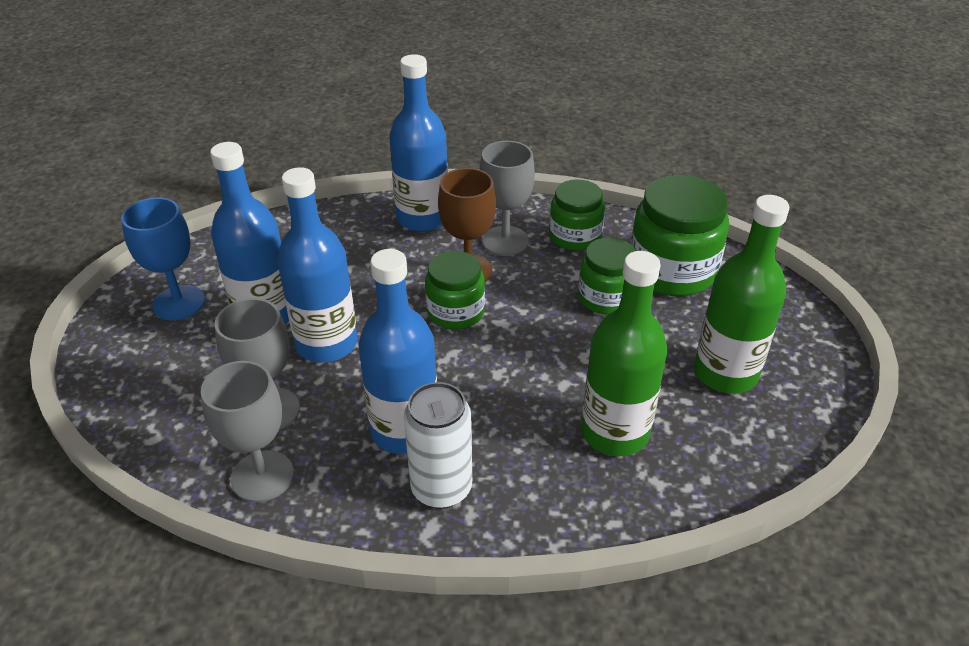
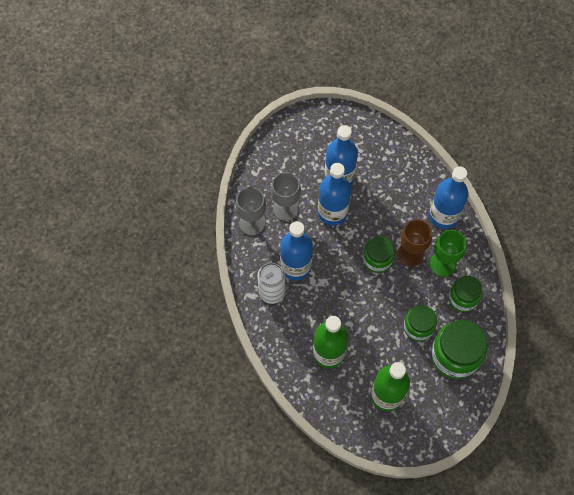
camera: 70 degrees right, 25 degrees up
(179, 303) = (332, 137): blue goblet -> none
(505, 241) = (442, 264): grey goblet -> green goblet

